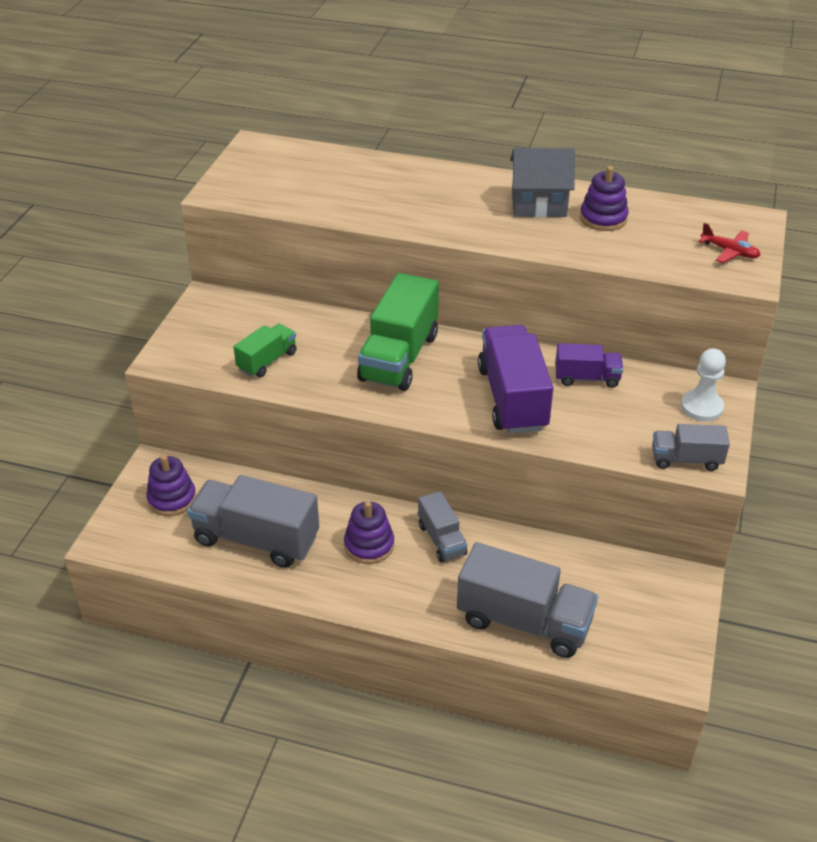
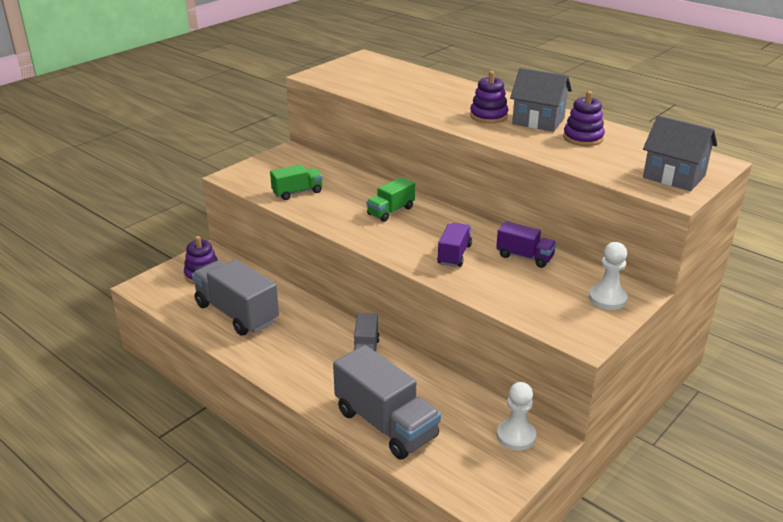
camera: 25 degrees right, 10 degrees down
(369, 545) = (310, 340): purple stacking toy -> purple stacking toy (488, 116)
(399, 357) = (390, 211): green truck -> green truck, size x0.55
(512, 398) = (454, 255): purple truck -> purple truck, size x0.55
(659, 586) = (516, 436): none -> white pawn
(686, 459) = (564, 329): grey truck -> none
(729, 251) = (674, 177): red plane -> grey house

